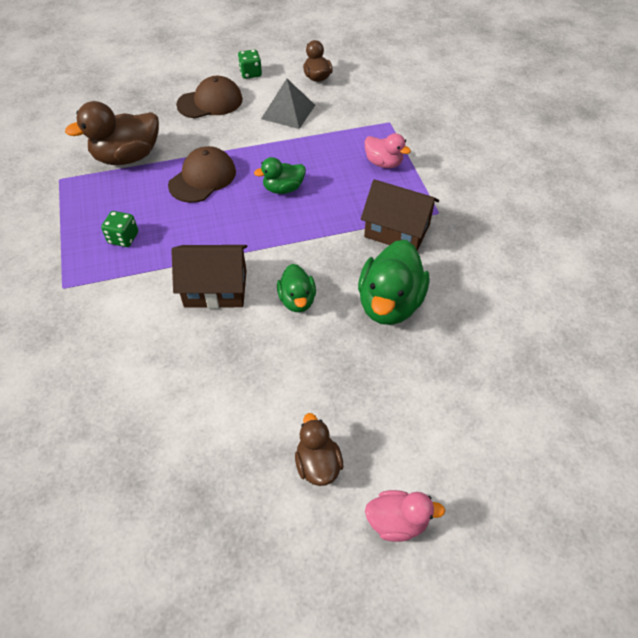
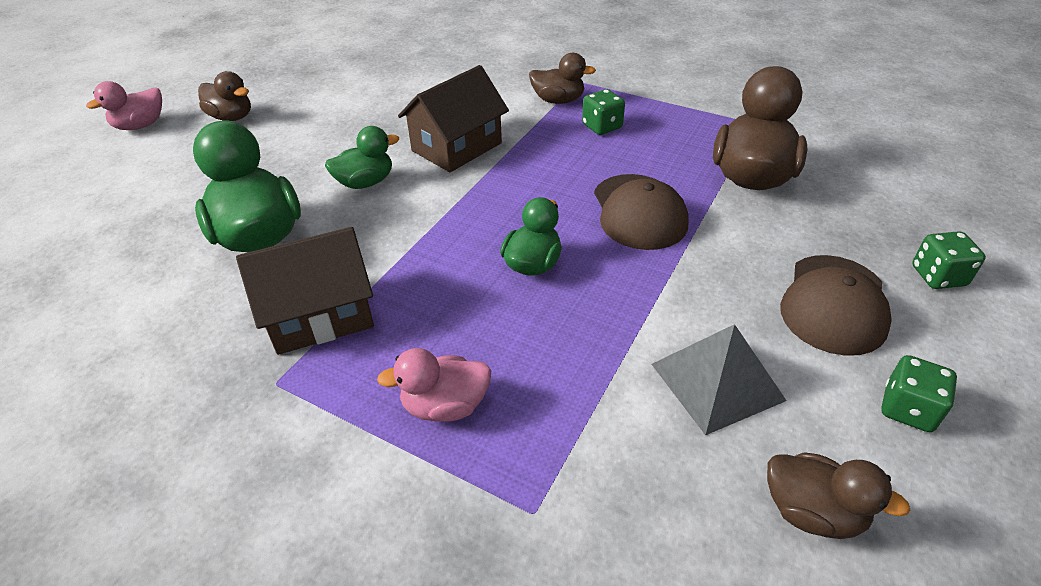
camera: 135 degrees right, 10 degrees down
(104, 280) = (558, 100): none -> brown duck
(161, 85) = (938, 276): none -> green dice
(297, 300) = (365, 182): green duck -> green duck turned 120 degrees clockwise

